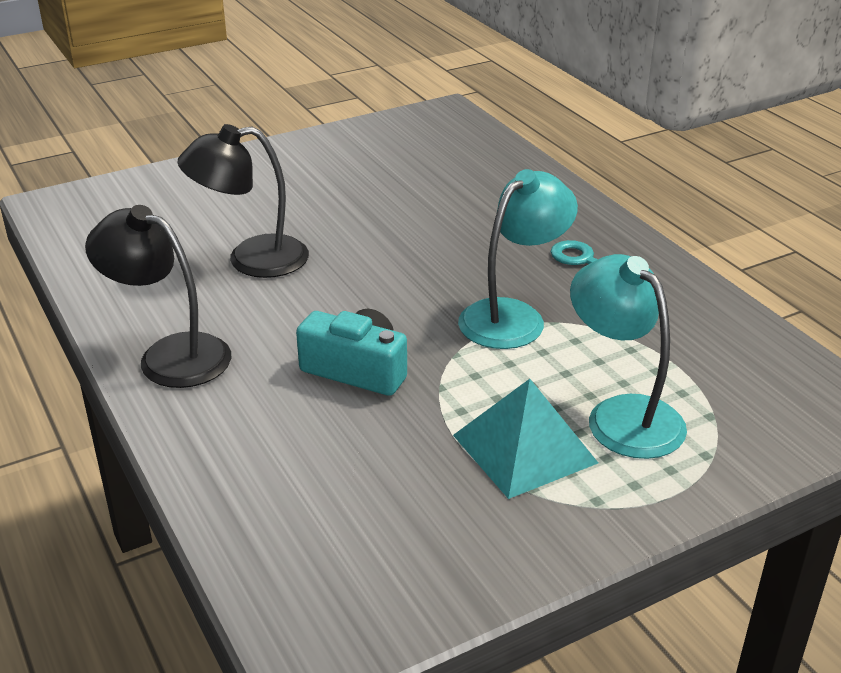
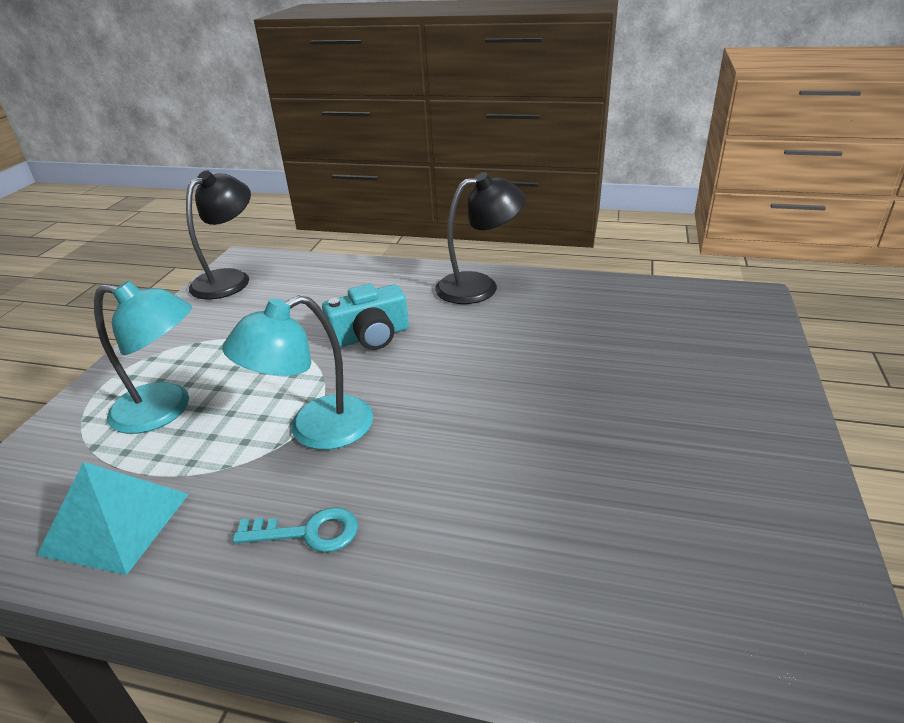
camera: 135 degrees right, 0 degrees up
(251, 259) = (559, 349): black lamp -> black lamp (229, 279)
(513, 316) = (315, 430): turquoise lamp -> turquoise lamp turned 60 degrees clockwise
(524, 448) = (218, 357): turquoise pyramid -> turquoise pyramid (116, 523)

